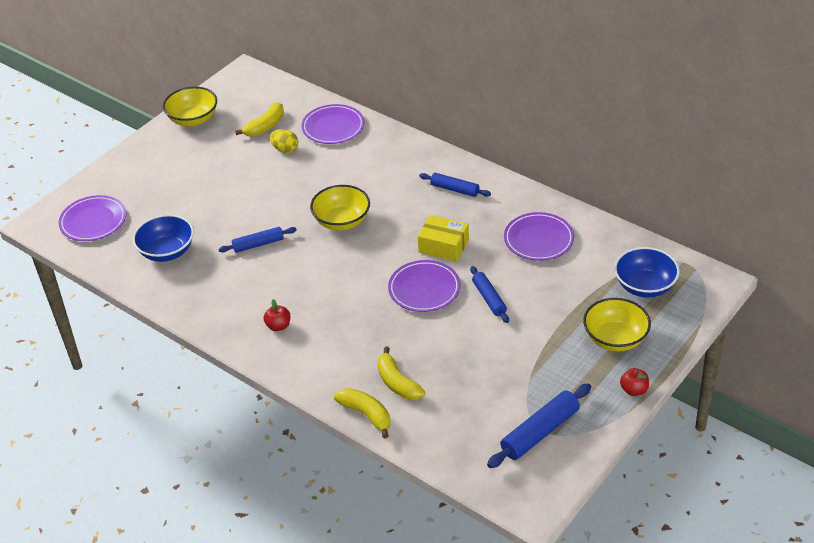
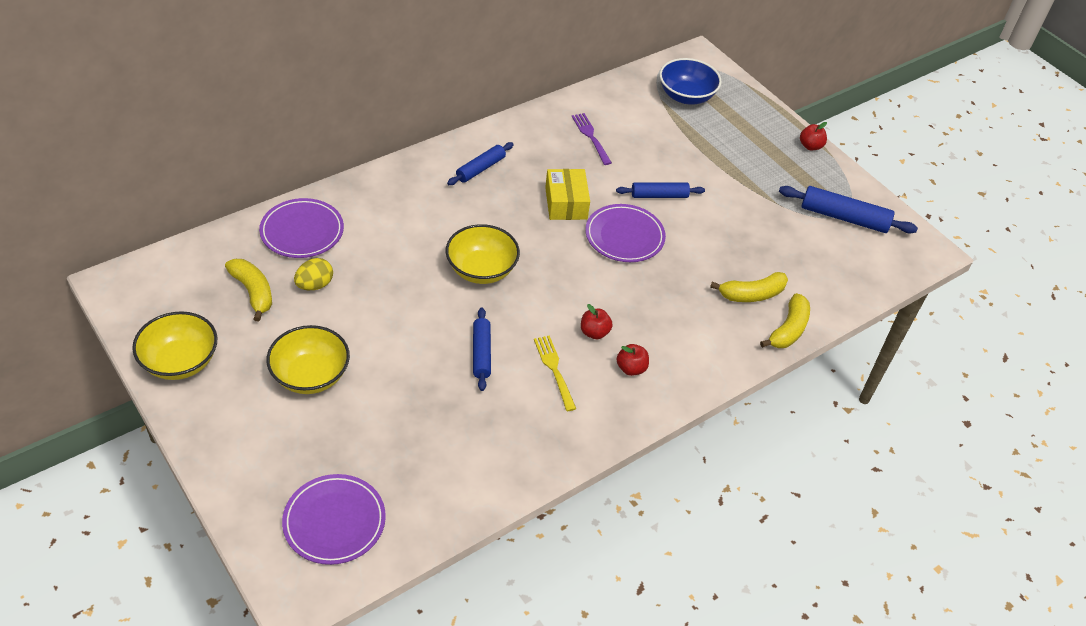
camera: 80 degrees left, 5 degrees up
(167, 251) = (446, 448): blue bowl -> none
(259, 285) = (554, 370): none -> yellow fork
(306, 297) = (594, 332): none -> red apple
(366, 414) = (788, 330): yellow banana -> yellow banana turned 150 degrees clockwise
(443, 246) = (566, 203): yellow box -> yellow box turned 45 degrees counterclockwise
(538, 239) = (591, 137): purple plate -> purple fork
(540, 432) = (844, 217): blue rolling pin -> blue rolling pin turned 45 degrees counterclockwise
(615, 339) = (745, 135): yellow bowl -> yellow bowl (310, 375)

